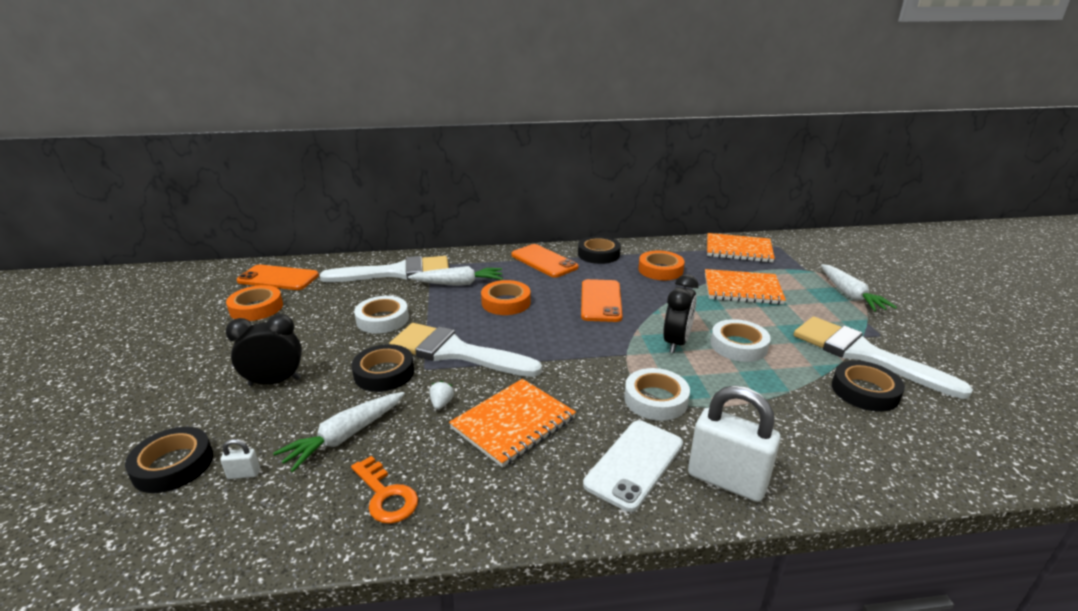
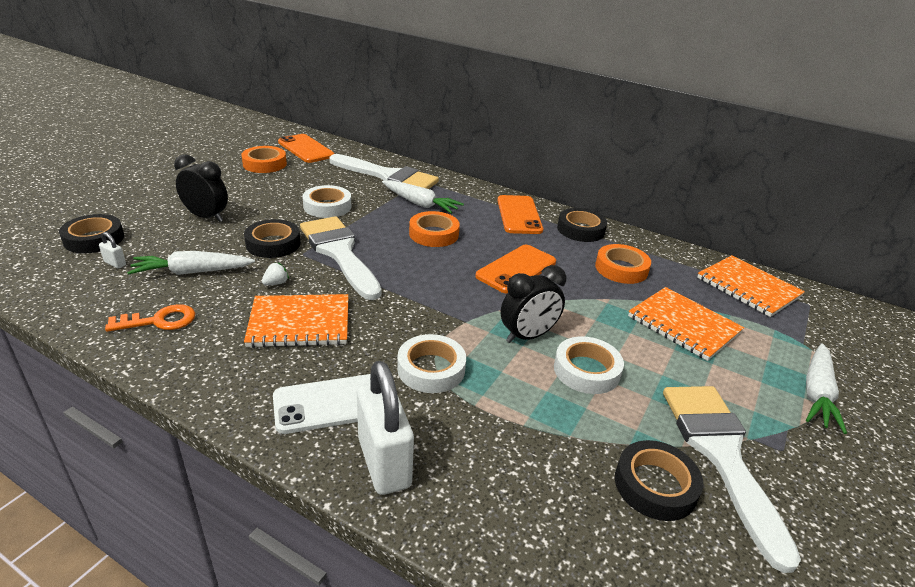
camera: 35 degrees right, 5 degrees up
(386, 495) = (159, 321): orange key -> orange key turned 105 degrees counterclockwise

